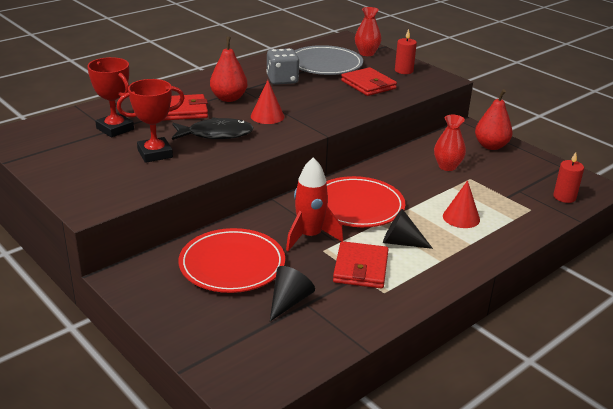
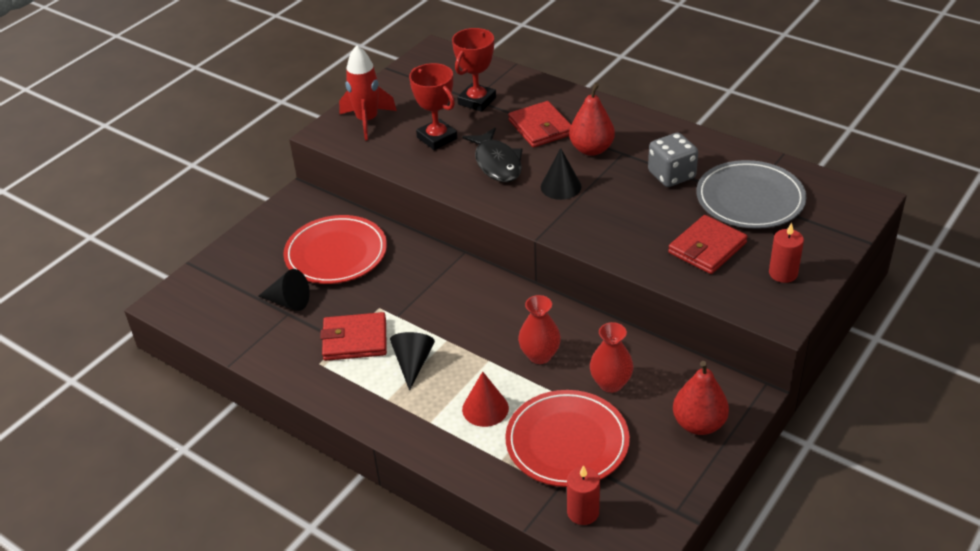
camera: 80 degrees right, 10 degrees up
(267, 116) = (561, 186): red cone -> black cone
(309, 236) = (400, 293): red rocket -> red rocket (367, 121)
(357, 206) = (475, 318): red plate -> red plate (567, 442)
(366, 53) = (822, 228): red vase -> red vase (540, 355)

